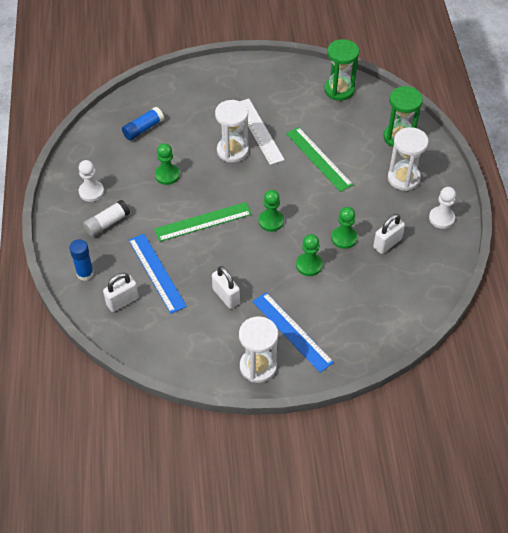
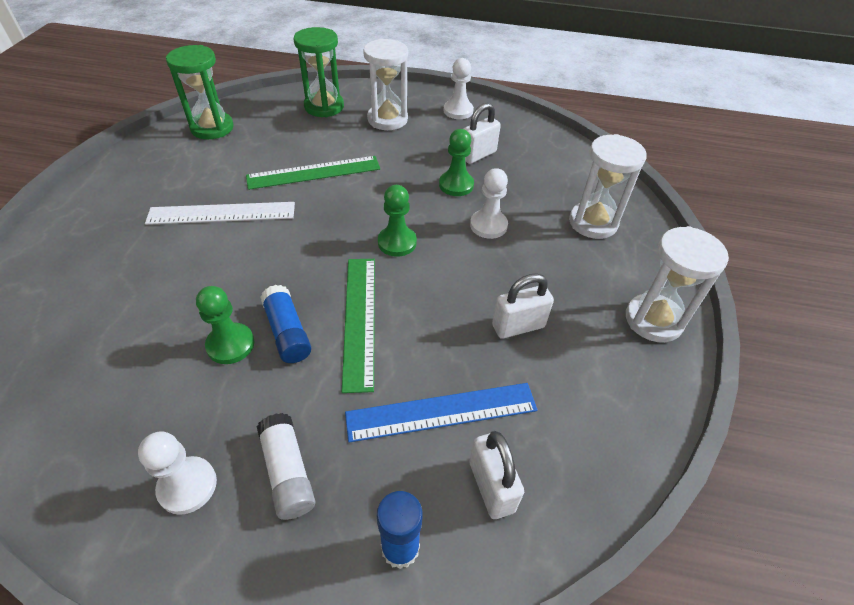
camera: 75 degrees left, 5 degrees down
(143, 129) = (94, 355): blue glue stick -> blue glue stick (287, 332)
(232, 151) = (238, 250): white hourglass -> white hourglass (593, 222)
(292, 331) = (596, 269): blue ruler -> none
(309, 265) = (488, 225): green pawn -> white pawn
(387, 243) = (478, 155): white padlock -> white padlock turned 75 degrees clockwise

